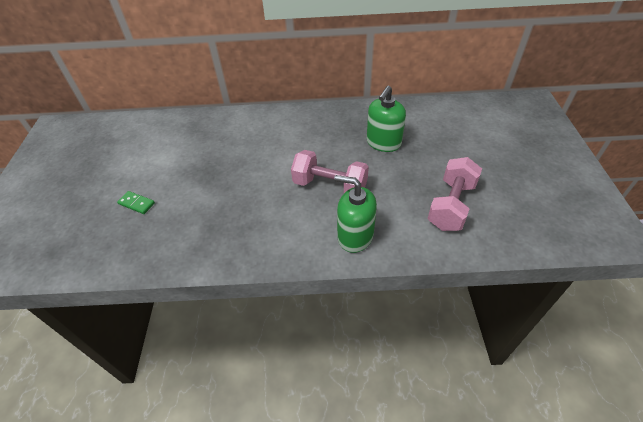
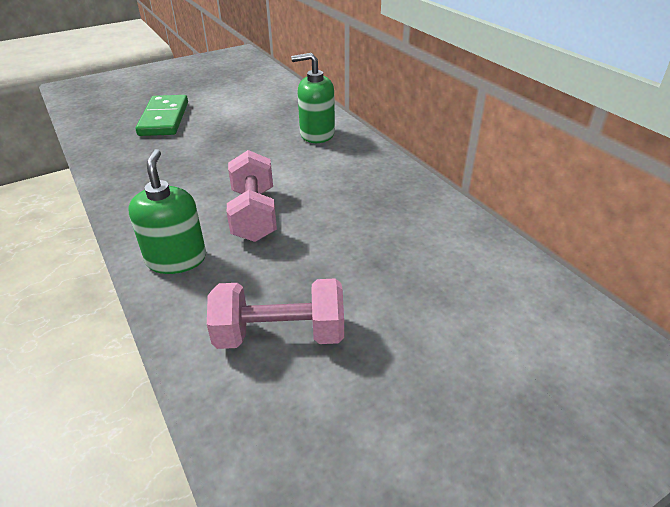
camera: 60 degrees right, 10 degrees down
(137, 203) = (164, 119): green domino -> green domino, size x2.14
(383, 143) = (371, 232): green soap dispenser -> green soap dispenser (317, 134)

